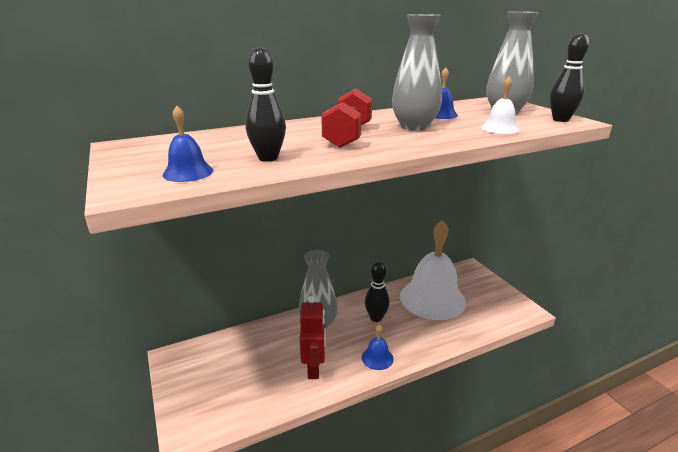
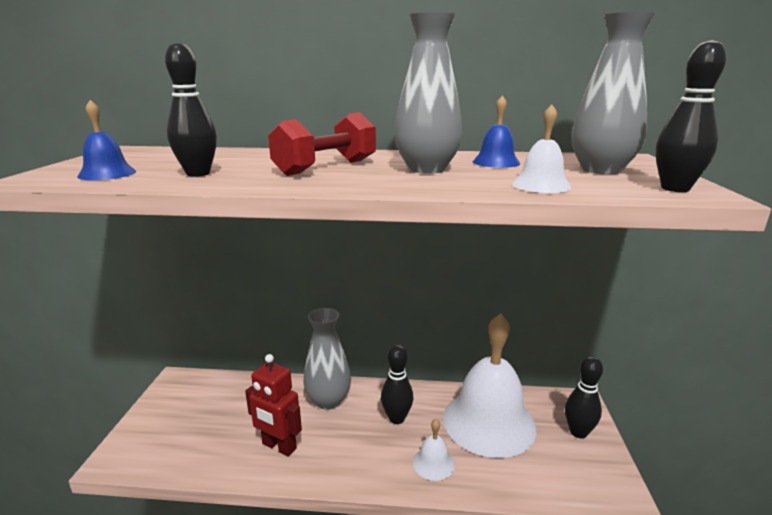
camera: 30 degrees right, 5 degrees down
(314, 368) = (279, 446): red robot -> red robot turned 90 degrees clockwise
(377, 358) = (354, 466): blue bell -> none
(423, 335) = (433, 463): none -> white bell
(483, 286) = (578, 432): none -> black bowling pin

